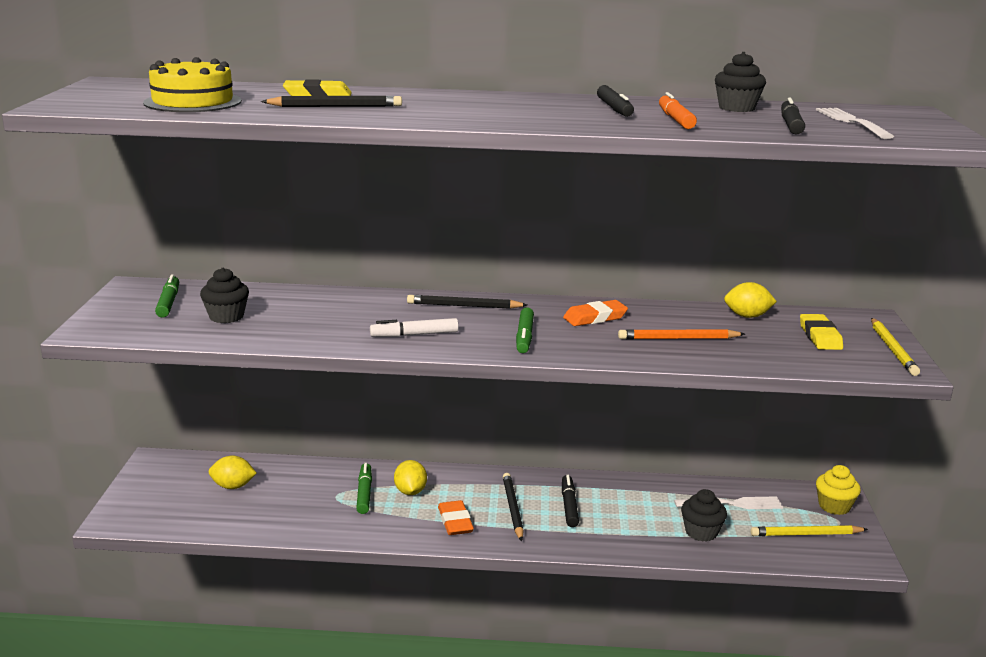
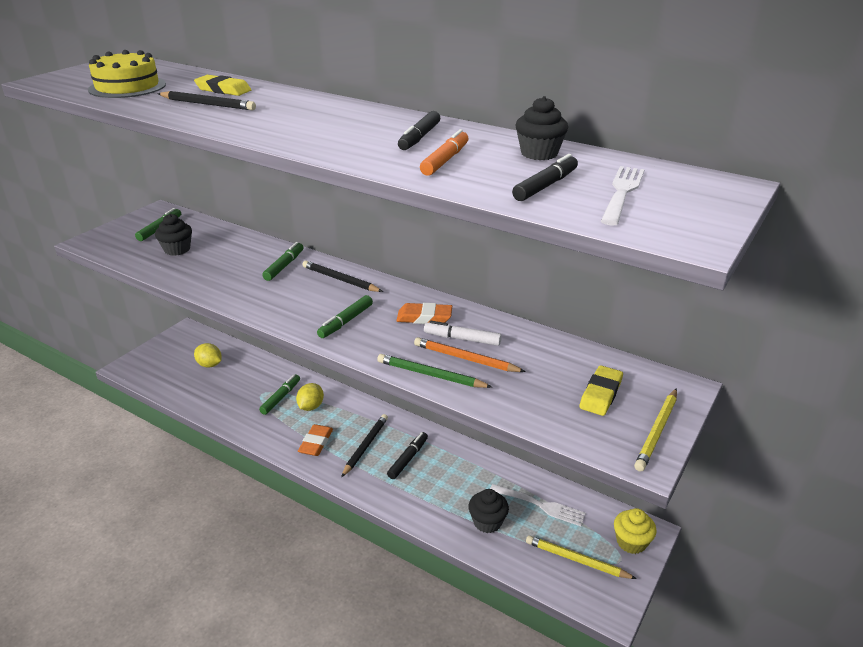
camera: 30 degrees right, 10 degrees up
(383, 307) = (284, 266): none -> green marker
(414, 335) = (271, 298): white marker -> white marker (462, 339)
(666, 357) = (430, 375): none -> green pencil
(747, 316) = (559, 351): yellow lemon -> none

